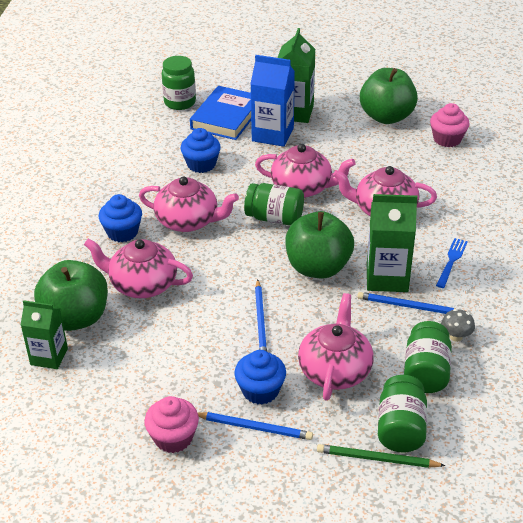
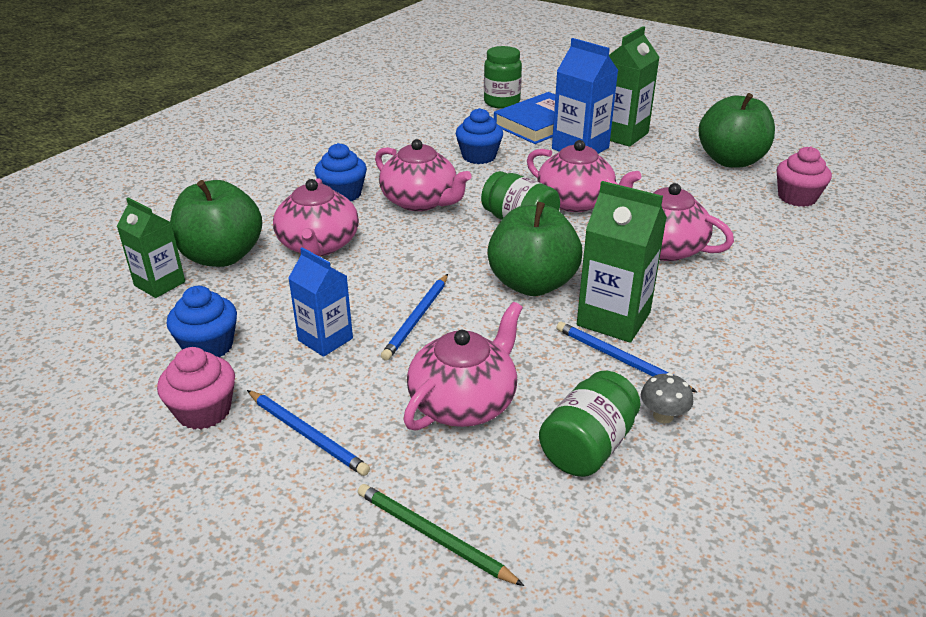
camera: 25 degrees right, 5 degrees down
(142, 284) = (318, 245): pink teapot -> pink teapot turned 135 degrees counterclockwise
(211, 358) = (325, 339): none -> blue carton
(260, 391) = (351, 394): blue cupcake -> blue cupcake (208, 346)
(400, 428) = (498, 508): green jar -> none
(451, 261) = (717, 325): blue fork -> none

